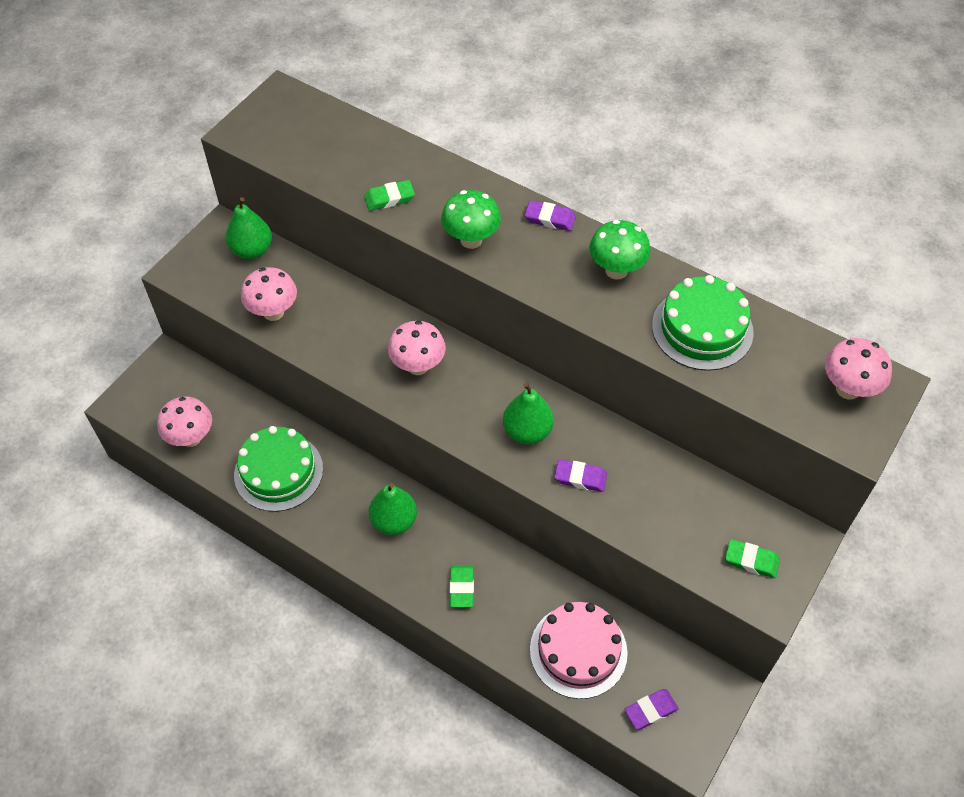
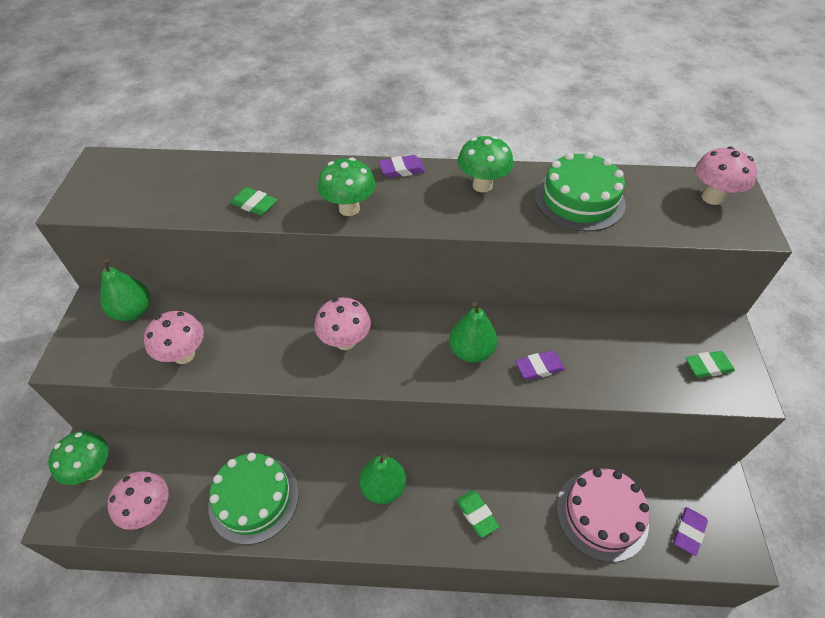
camera: 30 degrees left, 5 degrees down
(162, 379) = (93, 470): none -> green mushroom
(389, 198) = (254, 204): green eraser -> green eraser turned 75 degrees clockwise

